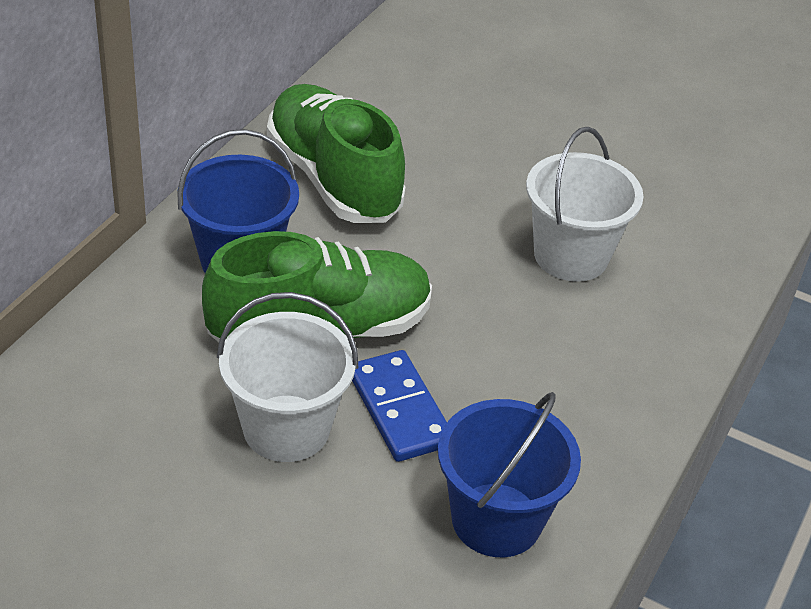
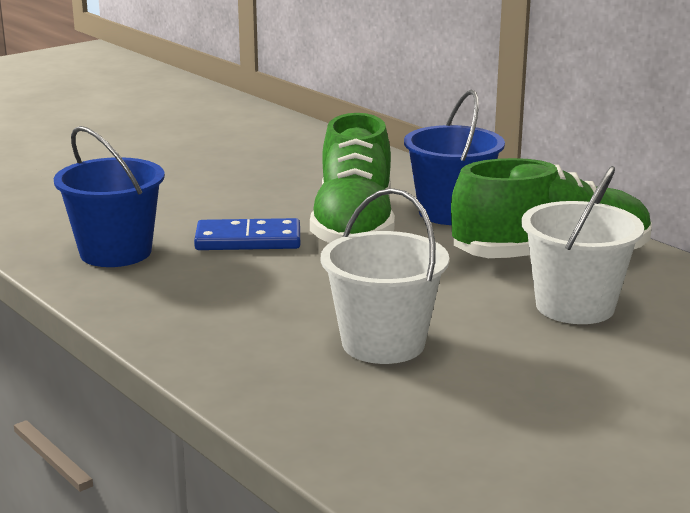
camera: 115 degrees right, 20 degrees down
(286, 428) = (262, 206): white bucket -> white bucket (575, 306)

